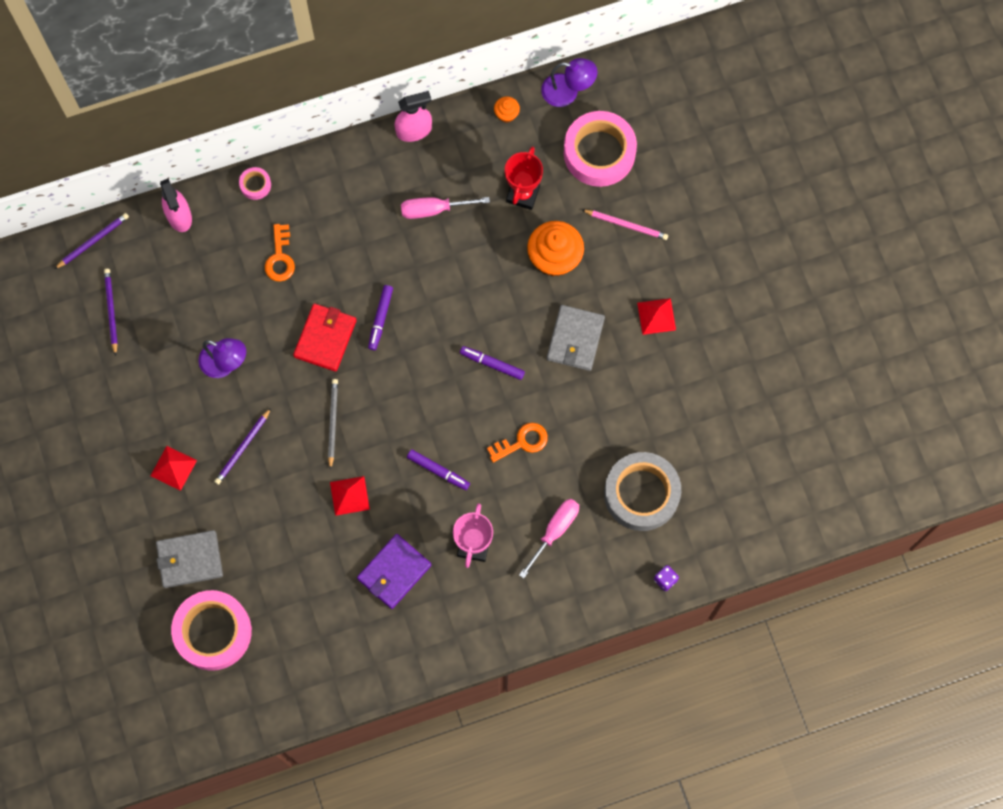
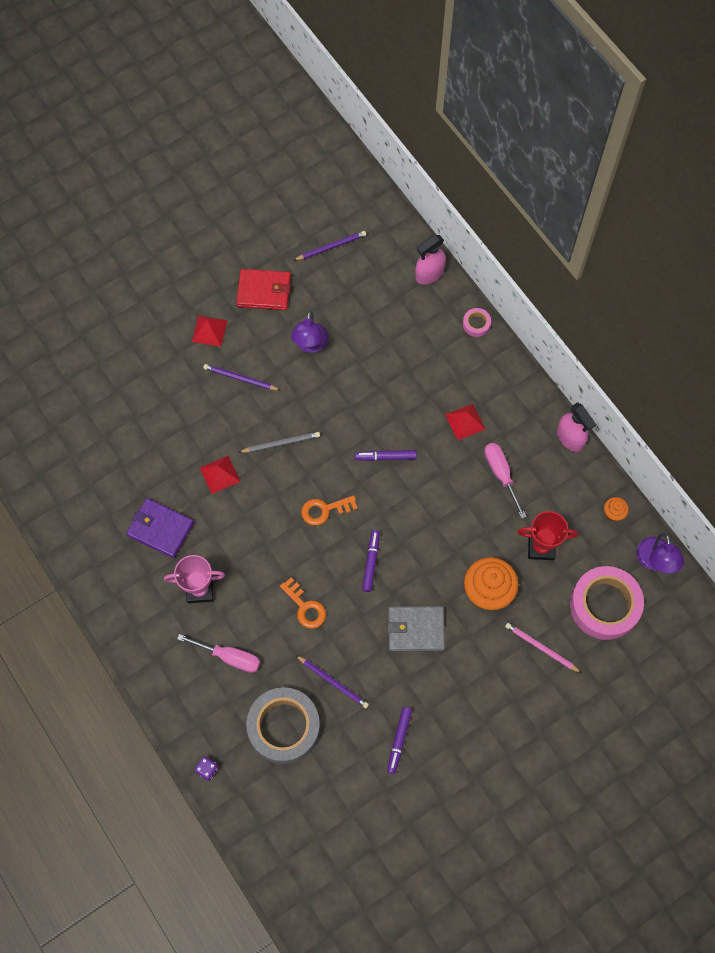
camera: 75 degrees right, 5 degrees down
(93, 241) = (387, 216): purple pencil -> purple pencil (333, 682)
(190, 560) = (134, 365): grey wallet -> none
(213, 632) = (77, 399): pink tape -> none
(280, 258) = (416, 361): orange key -> orange key (324, 510)
(325, 338) = (355, 417): red wallet -> red wallet (264, 291)
(438, 471) = (260, 542): purple marker -> purple marker (399, 740)
(626, 225) = (541, 648): pink pencil -> pink pencil turned 120 degrees clockwise
(656, 316) = (460, 698): red pyramid -> red pyramid (465, 421)

